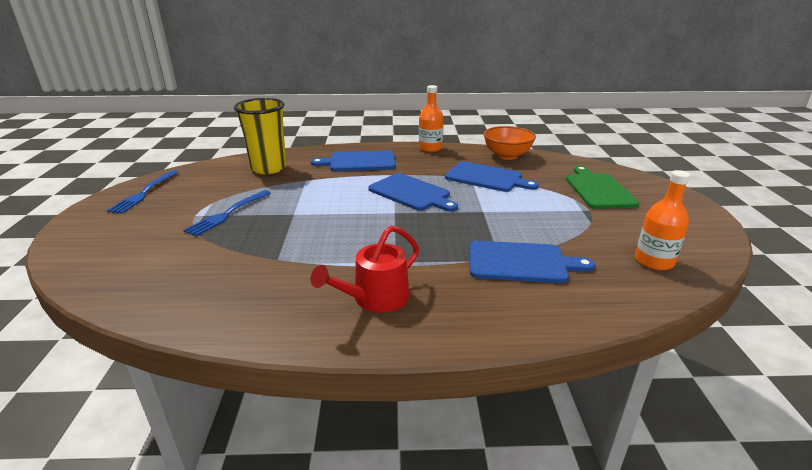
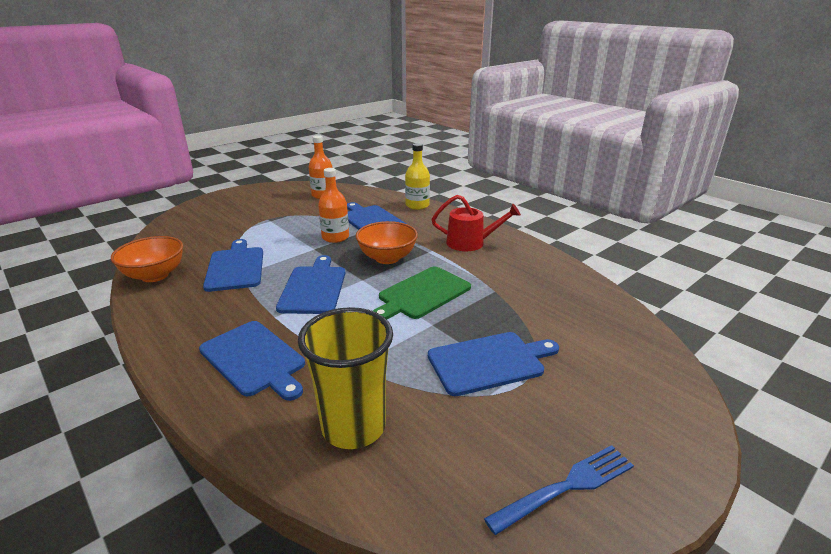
camera: 130 degrees left, 0 degrees up
(227, 214) = (489, 362): blue fork -> blue cutting board
(415, 236) = (387, 258): none -> orange bowl
(430, 148) = (156, 330): orange bottle -> orange bottle (335, 237)
(544, 320) = (417, 205): none -> yellow bottle
(598, 190) = (222, 222): green cutting board -> green cutting board (422, 294)

